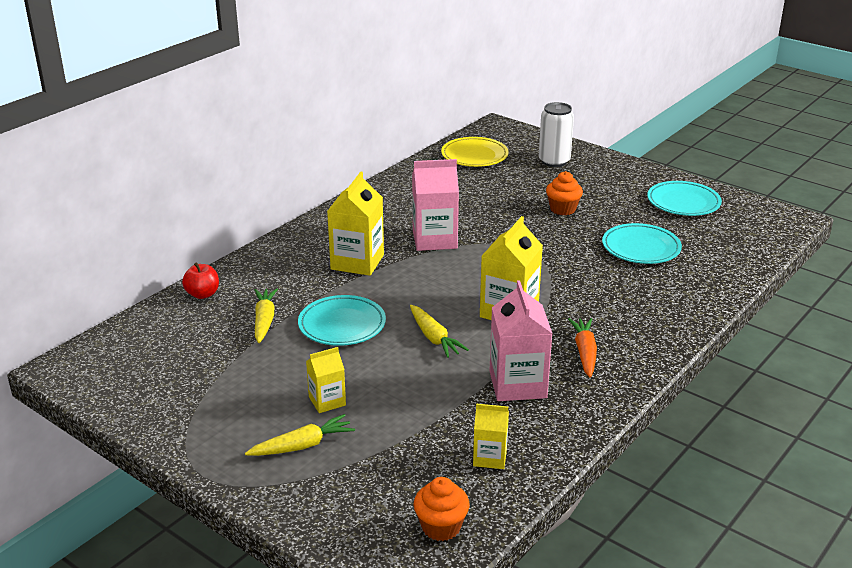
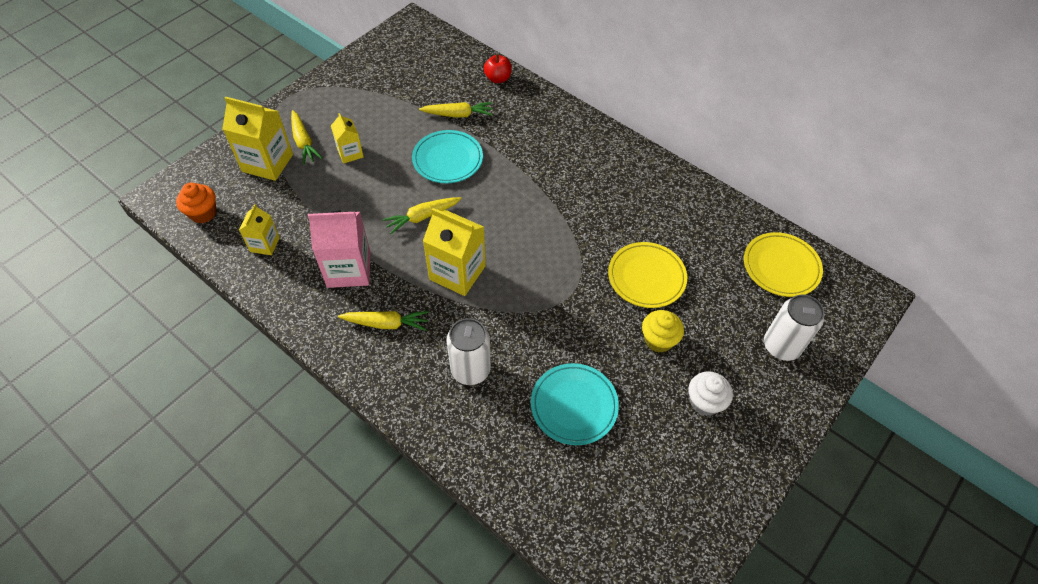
camera: 90 degrees right, 25 degrees up
(357, 262) = (545, 168): yellow carton -> yellow carton (267, 163)
(434, 239) = (587, 223): pink carton -> none
(496, 212) = (646, 277): none -> yellow plate
(562, 209) = (658, 340): orange cupcake -> yellow cupcake
(584, 352) = (386, 323): orange carrot -> yellow carrot
(616, 193) = (704, 402): none -> white cupcake
(623, 299) = (470, 369): none -> white can
(683, 202) = (688, 476): turquoise plate -> none

